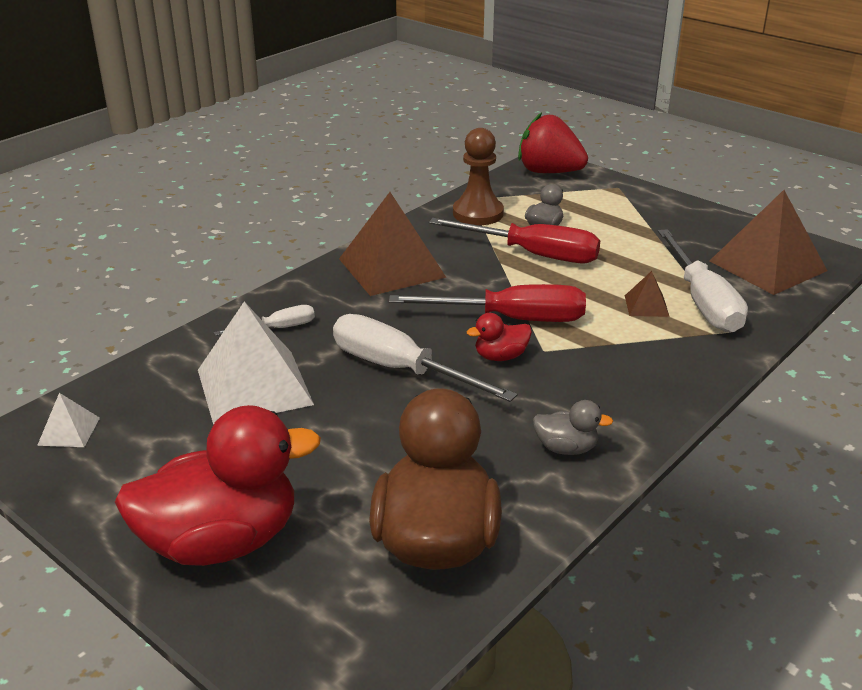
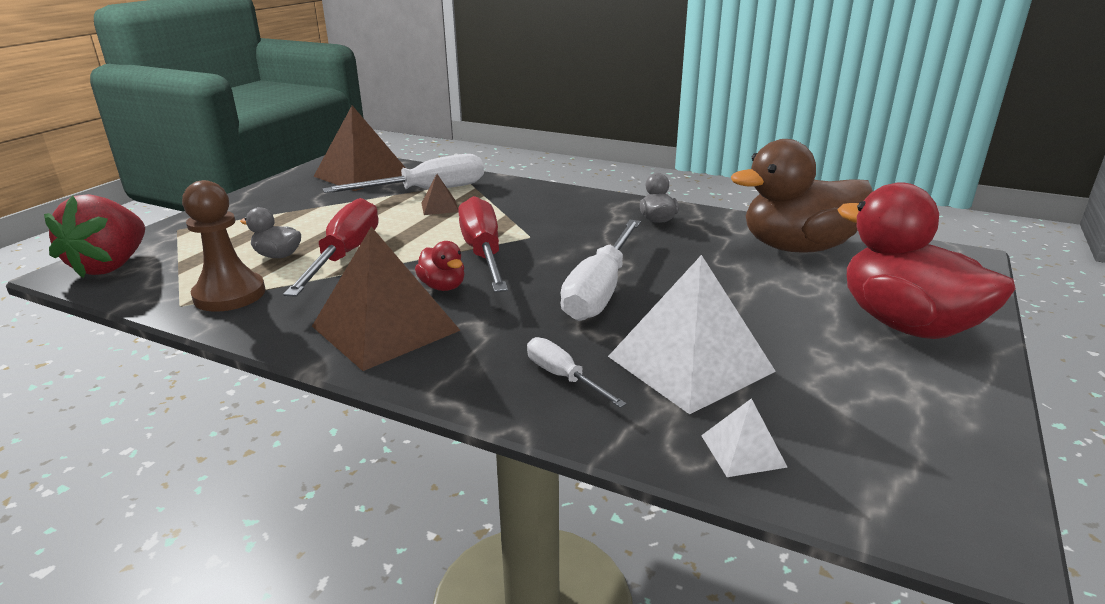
camera: 105 degrees left, 5 degrees down
(69, 431) = (894, 480): white pyramid -> white pyramid (743, 451)
(500, 356) = (550, 251): red duck -> red duck (443, 286)

